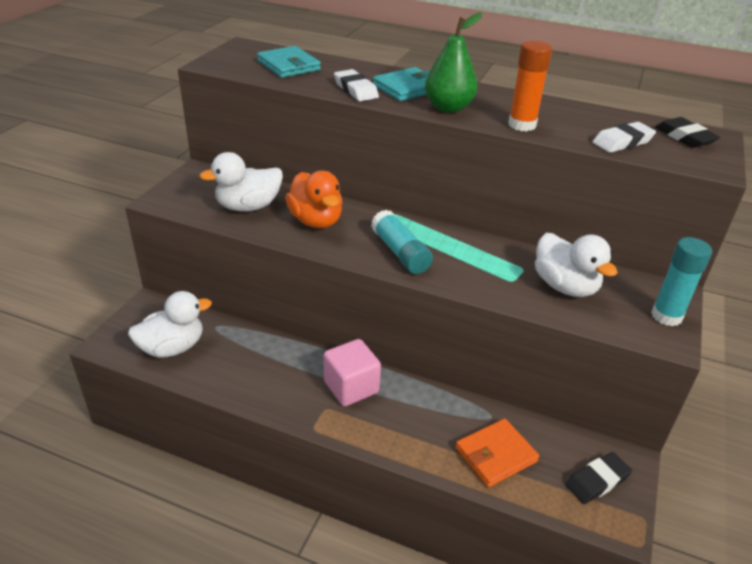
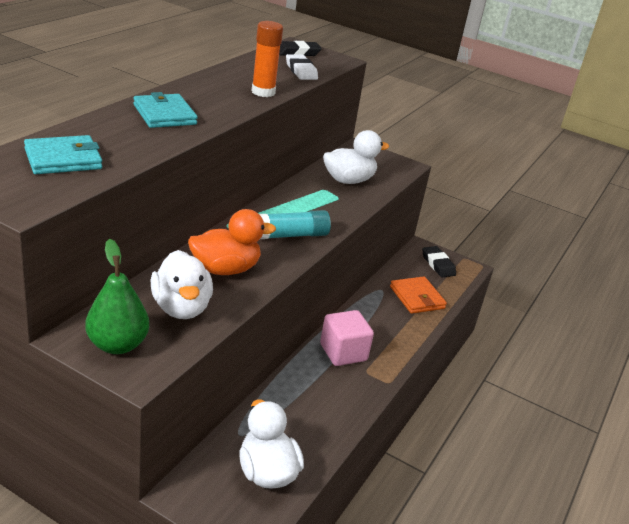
camera: 85 degrees left, 5 degrees down
(355, 90) = (157, 138): white eraser -> none
(448, 108) = (219, 109): green pear -> green pear (117, 345)
(666, 316) = (384, 158): turquoise glue stick -> none

